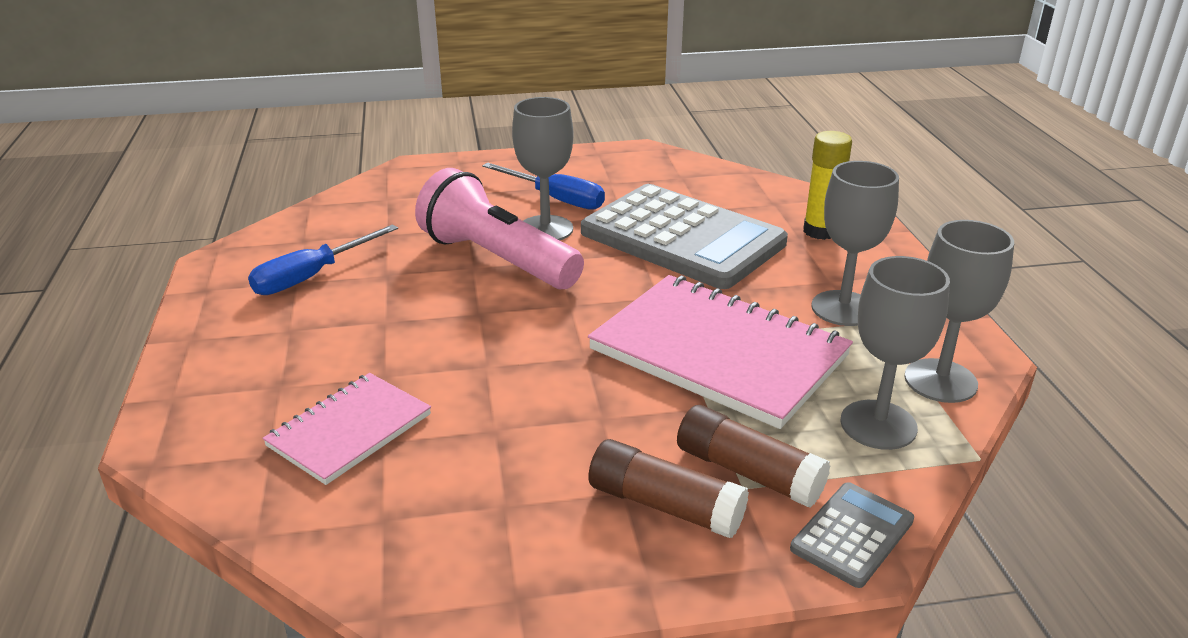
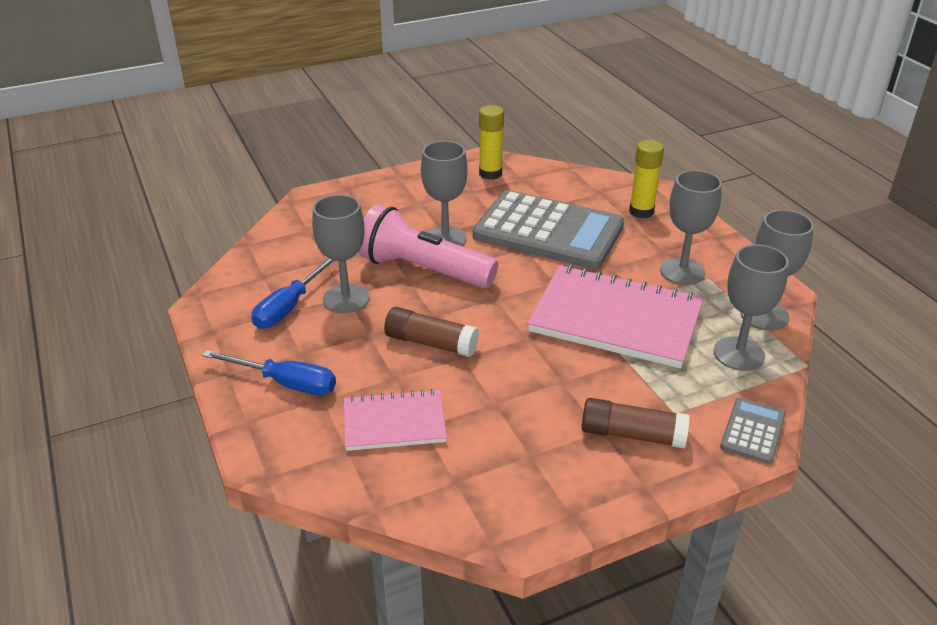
camera: 15 degrees left, 5 degrees up
(349, 430) = (394, 423): pink notebook -> pink notebook turned 60 degrees clockwise
(383, 278) = (346, 299): none -> grey goblet
(556, 199) = (439, 211): blue screwdriver -> blue screwdriver (286, 383)
(643, 167) = (490, 173): none -> yellow glue stick
(748, 472) = (673, 402): brown glue stick -> brown glue stick (431, 343)

